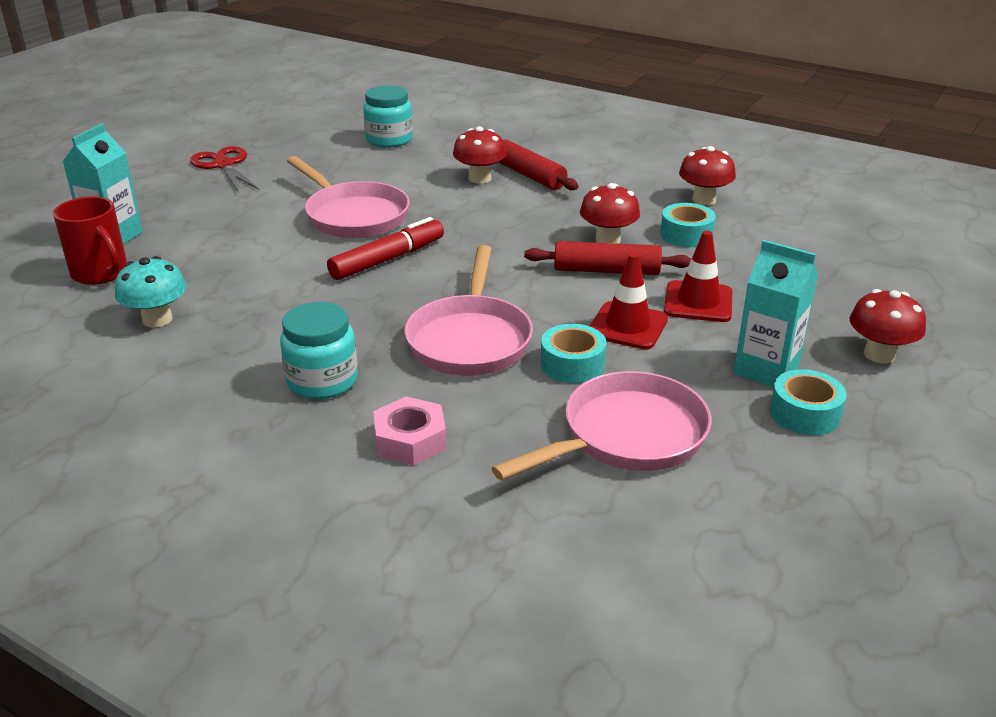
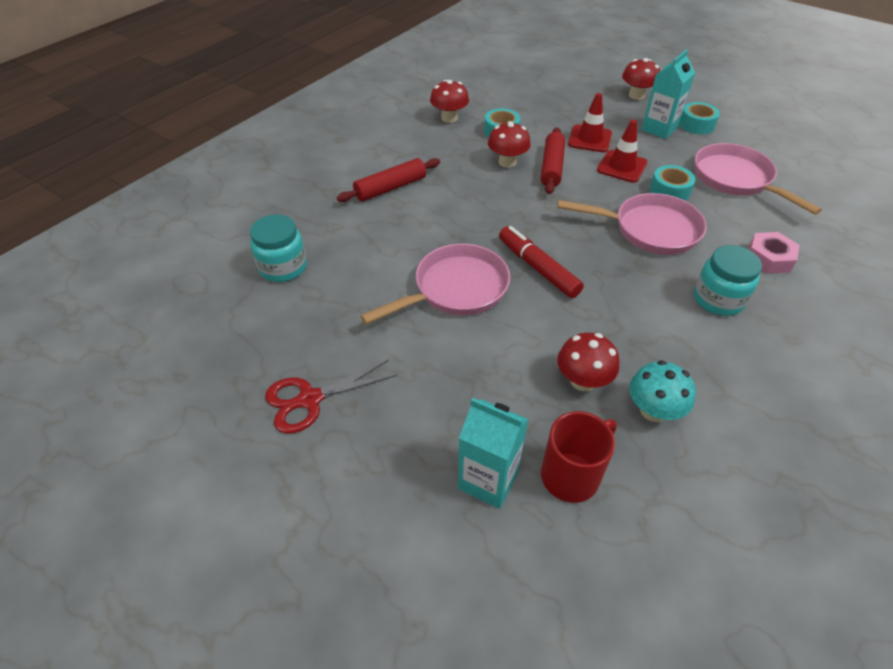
camera: 85 degrees left, 15 degrees up
(479, 178) = (391, 214): red mushroom -> red mushroom (582, 381)

